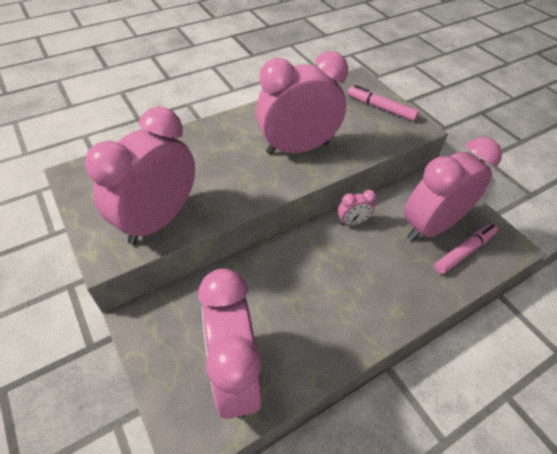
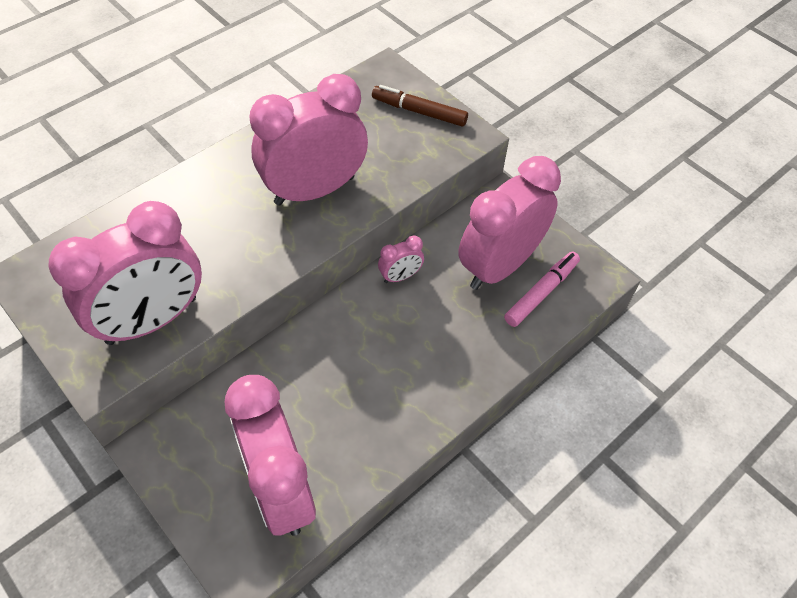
camera: 10 degrees left, 5 degrees up
(158, 220) = (152, 320): pink clock -> pink clock turned 150 degrees counterclockwise
(380, 108) = (419, 111): pink marker -> brown marker

